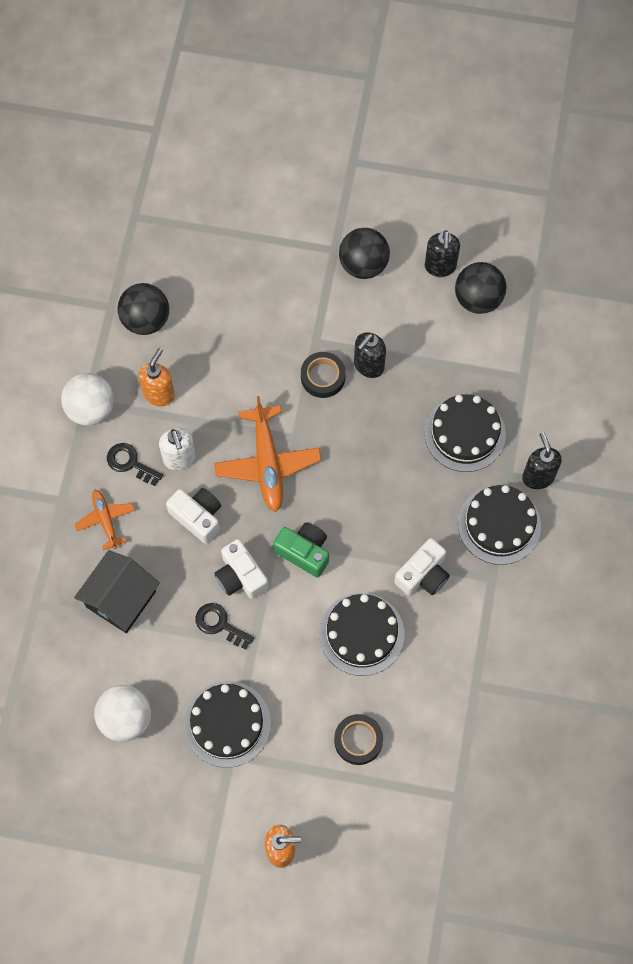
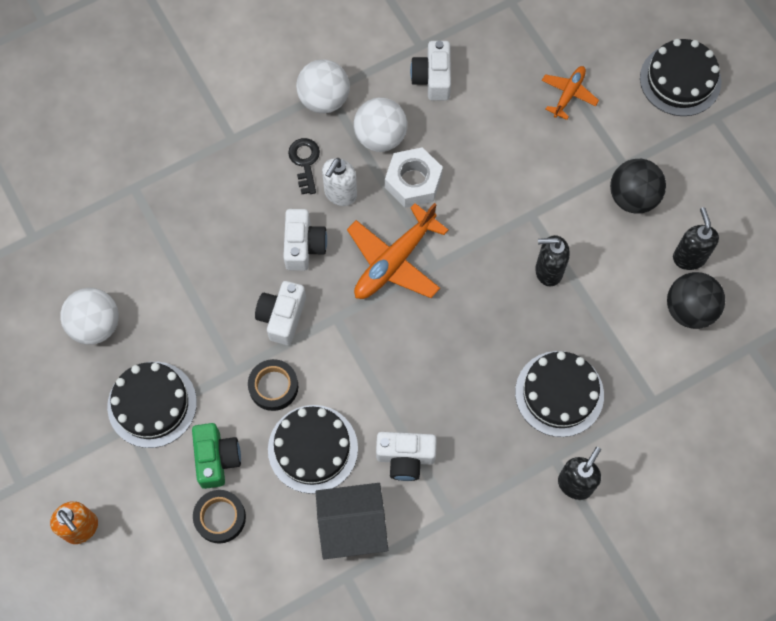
camera: 50 degrees right, 0 degrees up
(105, 520) = (243, 182): orange plane -> orange plane (568, 94)
(121, 599) = (188, 244): black house -> black house (352, 527)
(146, 320) = (433, 78): black ball -> white camera
(159, 394) = (380, 137): orange soap dispenser -> white ball
(216, 400) = (413, 182): none -> white nut
(220, 624) = (229, 333): black key -> none
(304, 552) = (344, 348): green camera -> green camera (216, 458)
(323, 377) = (506, 244): black tape -> black tape (273, 387)
(440, 267) = (689, 257): black soap dispenser -> black soap dispenser turned 120 degrees clockwise
(499, 524) = (503, 485): black cake -> black cake (680, 80)

